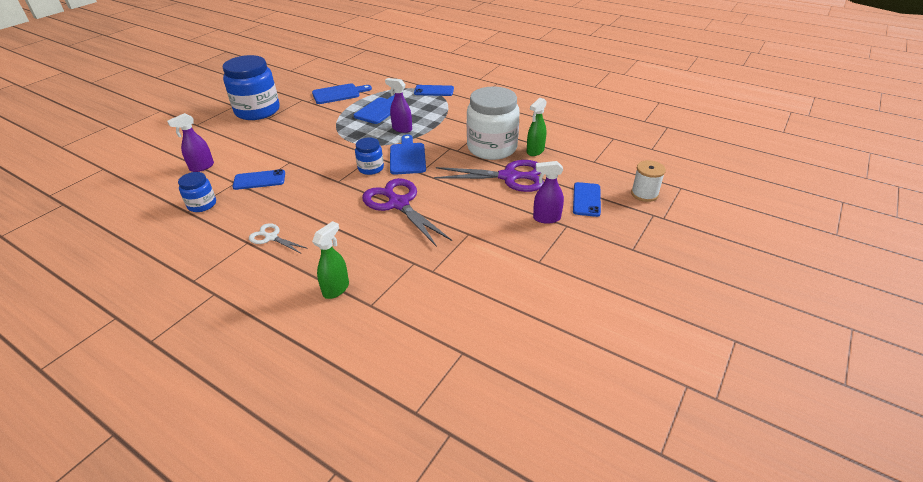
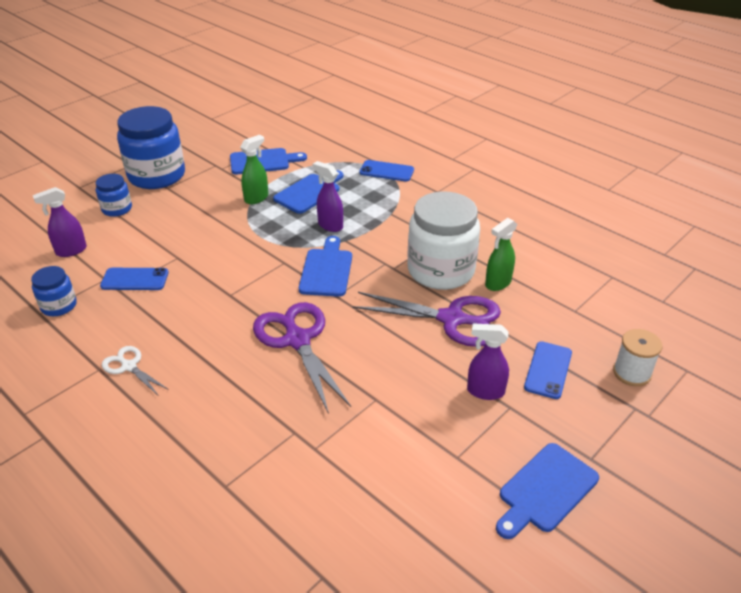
camera: 10 degrees right, 0 degrees up
(336, 289) = (189, 455): green spray bottle -> green spray bottle (256, 198)
(371, 168) = (275, 281): blue jar -> blue jar (117, 209)
(607, 273) = (545, 490): none -> blue cutting board

